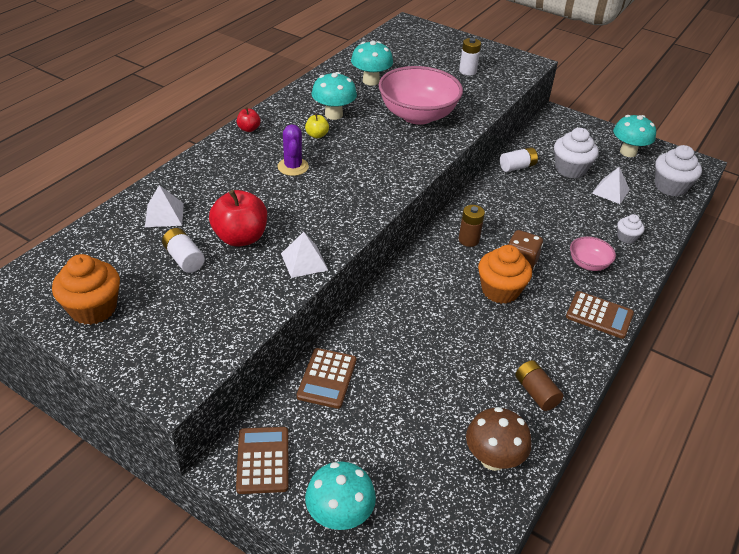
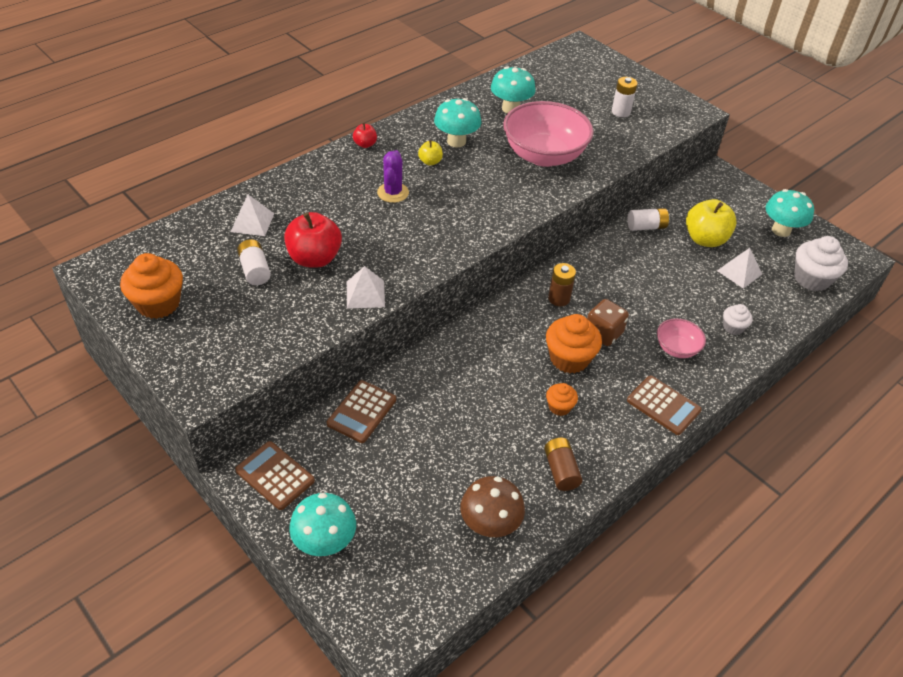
camera: 15 degrees right, 5 degrees up
(263, 460) = (275, 476): brown calculator -> brown calculator turned 60 degrees counterclockwise
(510, 335) = (559, 407): none -> orange cupcake
(570, 169) = (705, 239): white cupcake -> yellow apple

